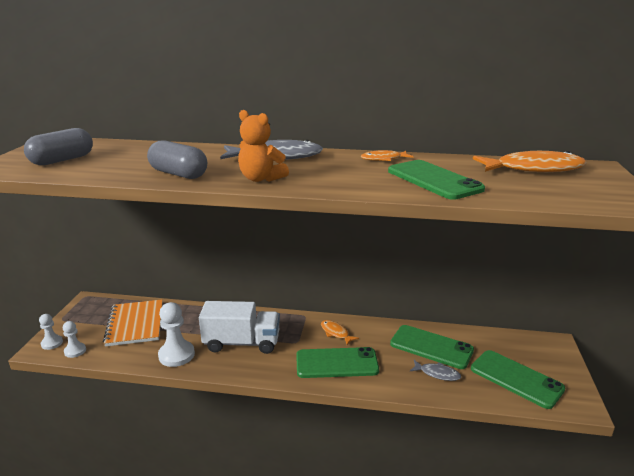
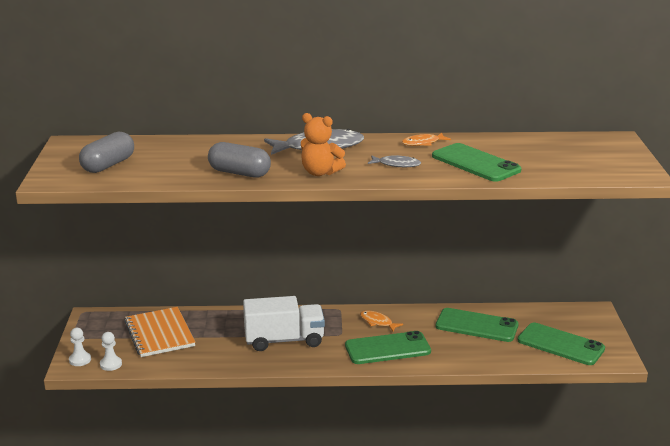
camera: 10 degrees left, 0 degrees up
(176, 355) = (221, 357): white pawn -> none
(437, 374) = (486, 348): grey fish -> grey fish (396, 164)
(533, 169) = (561, 145): orange fish -> none

